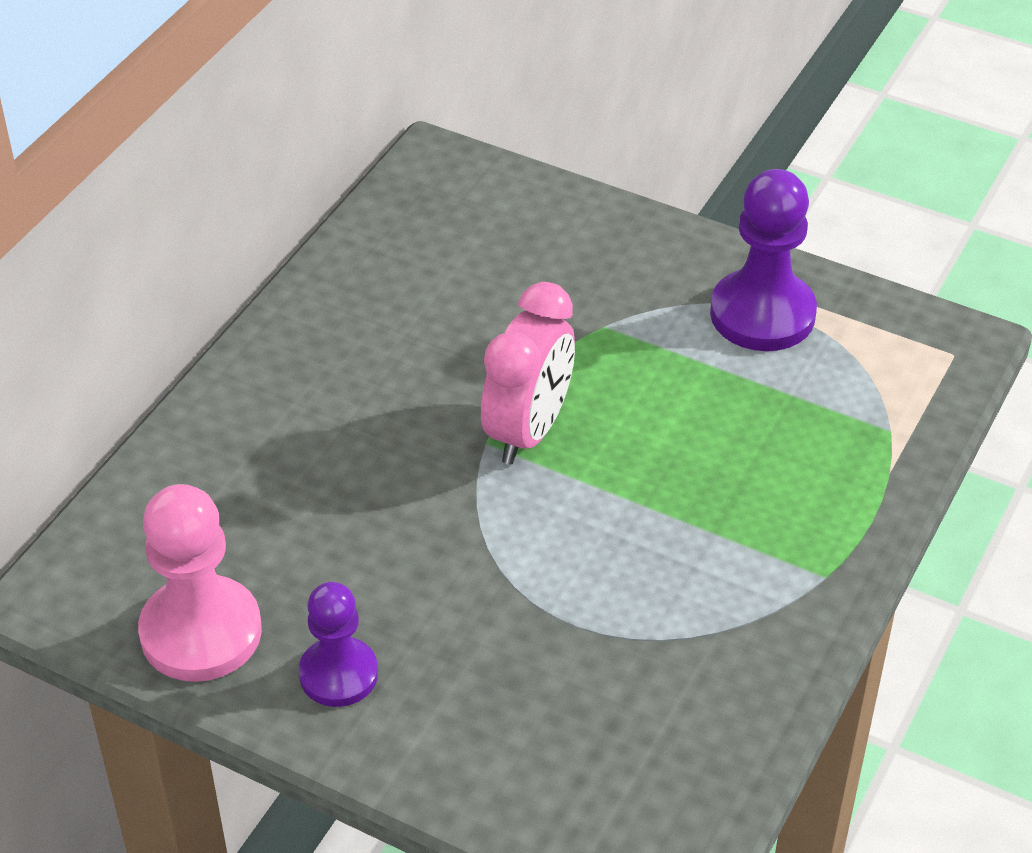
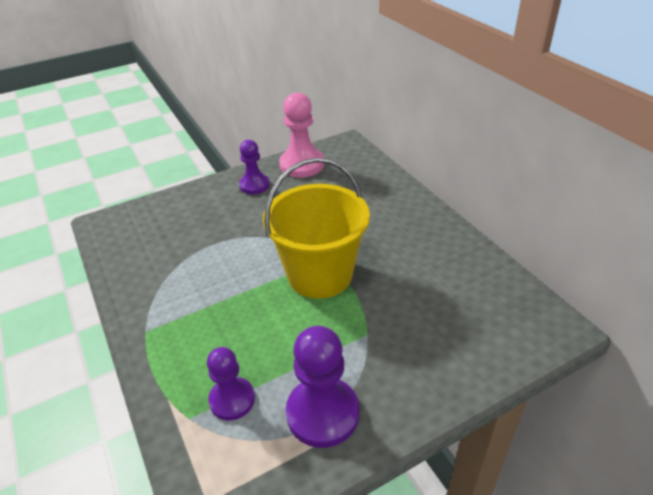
camera: 125 degrees right, 5 degrees down
(528, 431) = (320, 274): pink clock -> yellow bucket
(827, 405) = (232, 400): none -> purple pawn

